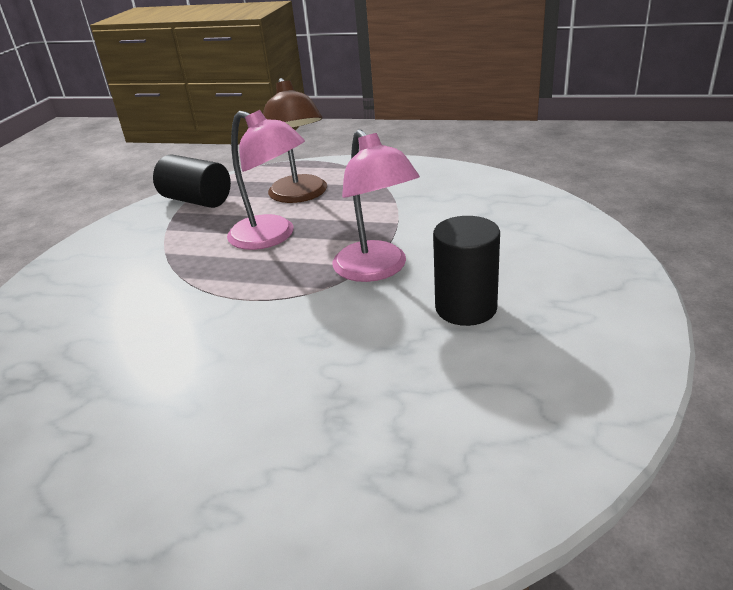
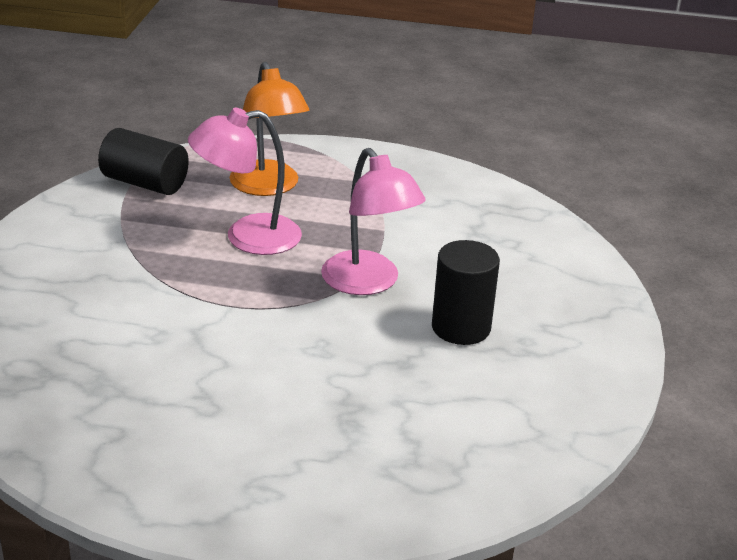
camera: 10 degrees left, 0 degrees up
(272, 237) = (247, 237): pink lamp -> pink lamp turned 135 degrees clockwise
(300, 195) = (268, 187): brown lamp -> orange lamp

